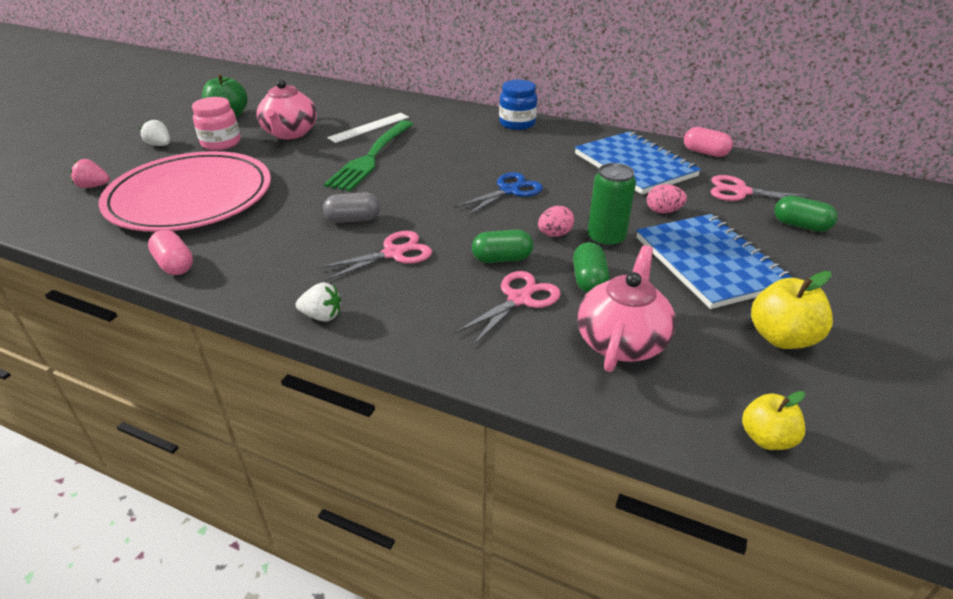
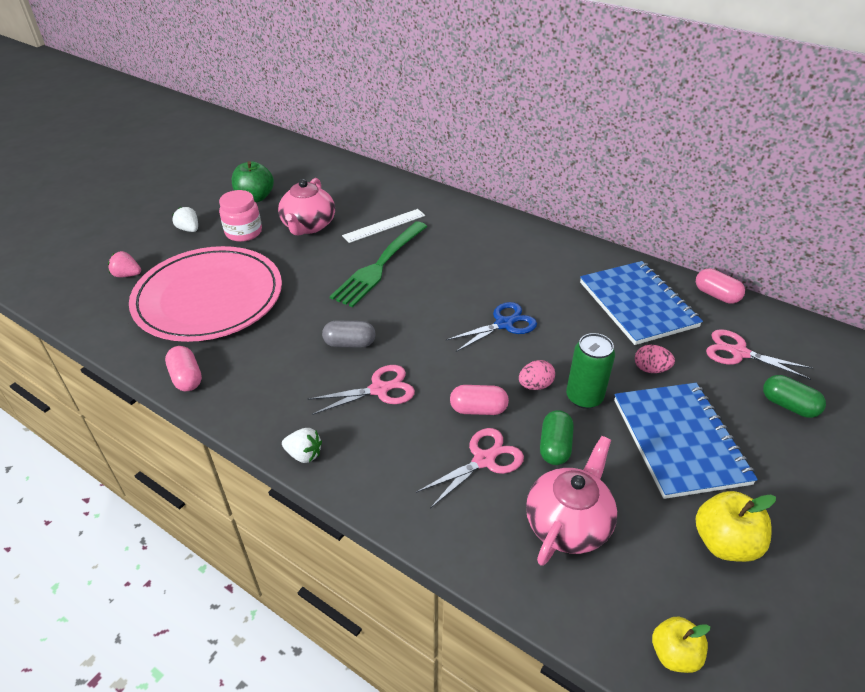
camera: 10 degrees right, 5 degrees up
(502, 259) = (478, 409): green capsule -> pink capsule
(517, 123) = (531, 235): blue jar -> none

